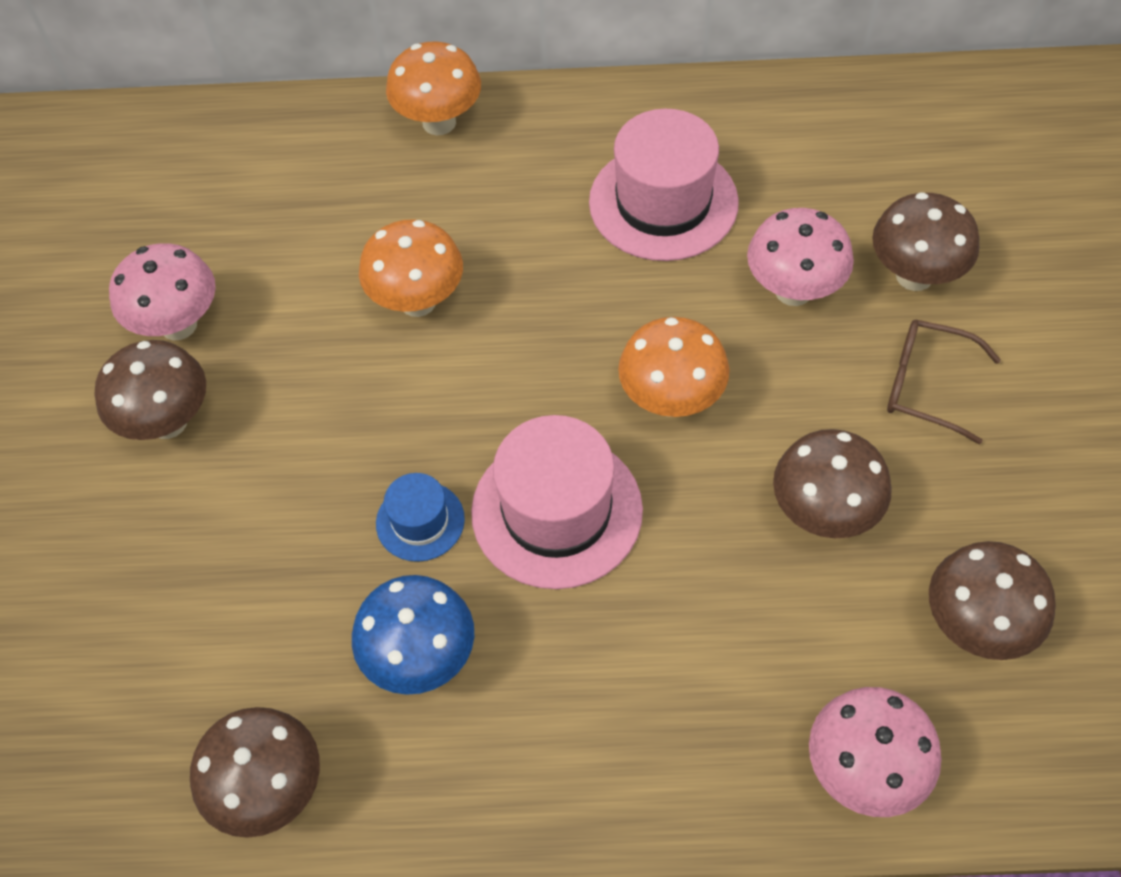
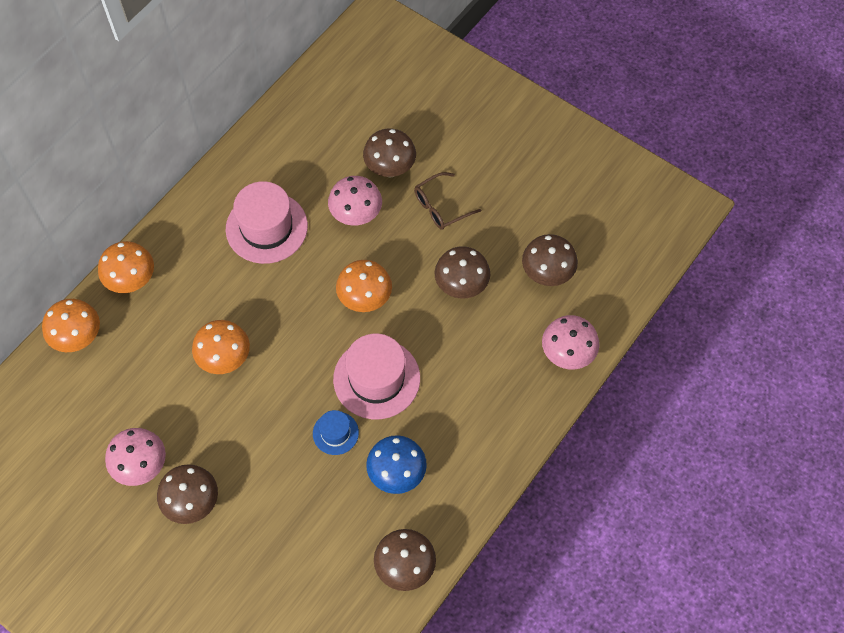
camera: 55 degrees left, 5 degrees up
(308, 129) = (78, 338): none -> orange mushroom

